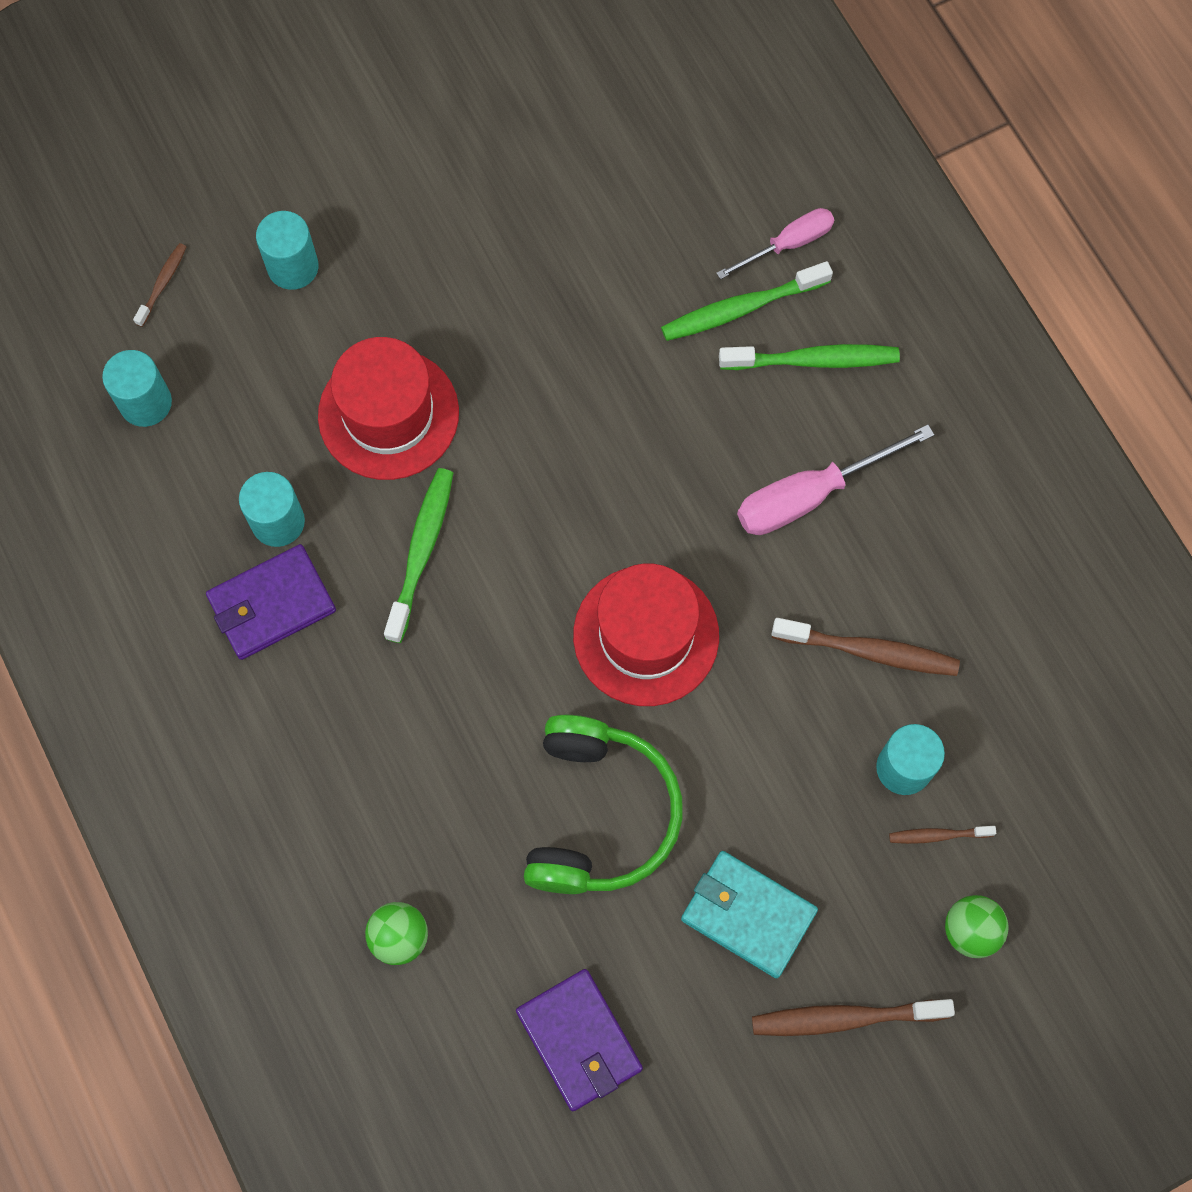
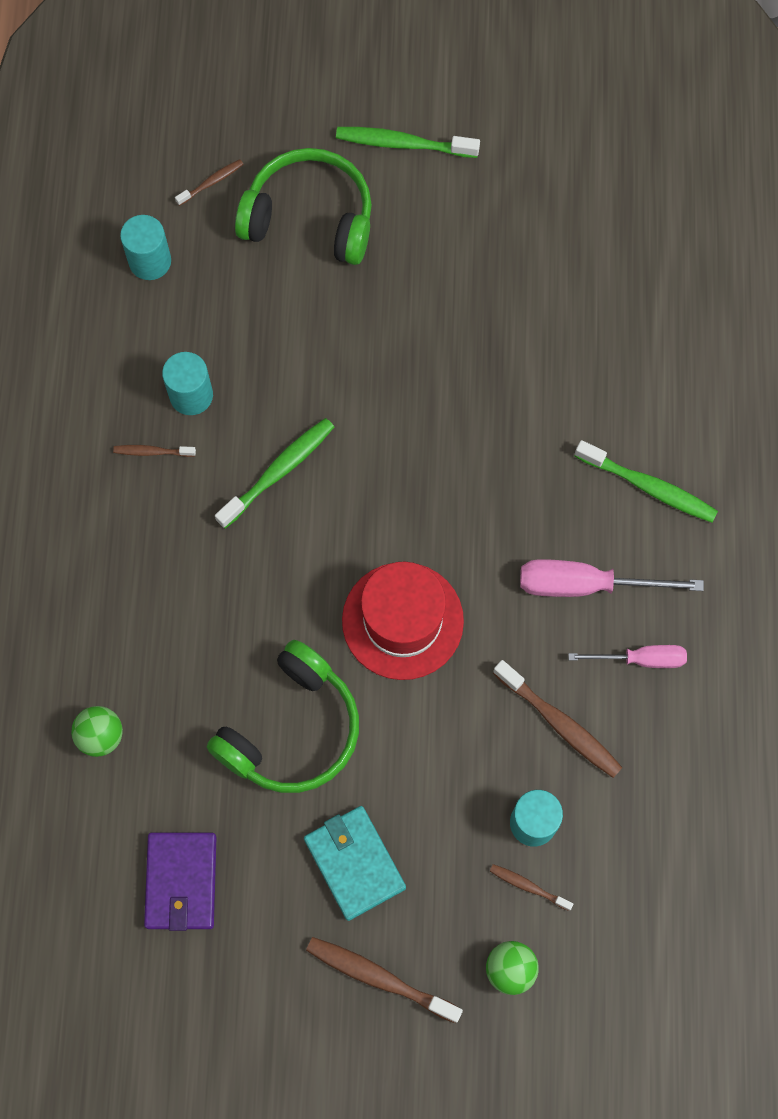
camera: 30 degrees right, 0 degrees up
(272, 604) = (152, 451): purple wallet -> brown toothbrush
(293, 267) = (310, 218): turquoise cylinder -> green headphones
(388, 414) = (314, 360): red hat -> none
(740, 308) = (617, 419): green toothbrush -> green toothbrush (403, 144)
(788, 244) = (682, 390): pink screwdriver -> pink screwdriver (641, 659)

